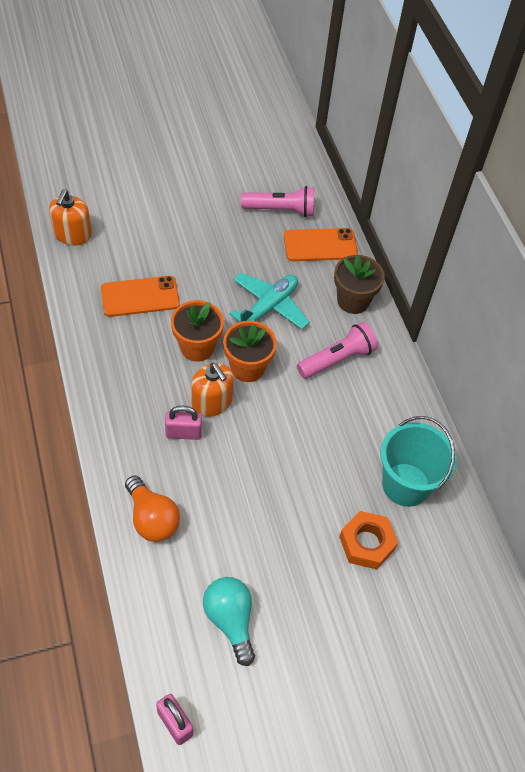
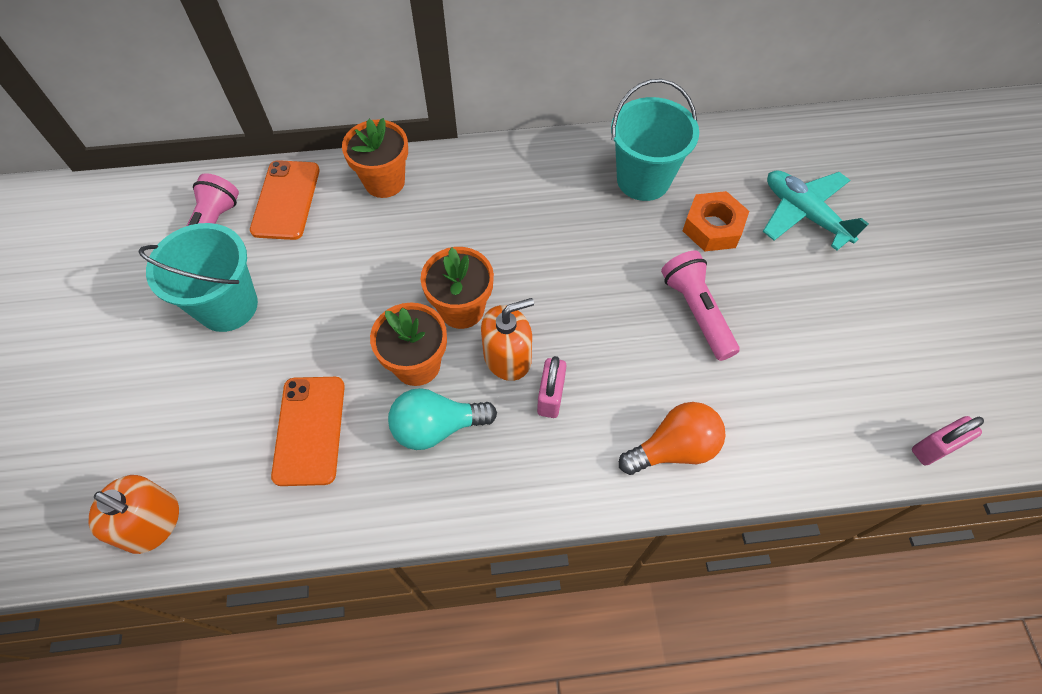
camera: 75 degrees left, 5 degrees up
(225, 233) = (227, 306): none -> turquoise bucket
(230, 620) = (807, 374): turquoise light bulb -> turquoise light bulb (437, 427)
(268, 307) = (371, 271): turquoise plane -> turquoise plane (804, 214)
(337, 359) = (468, 212): pink flashlight -> pink flashlight (697, 312)
(353, 301) = (384, 182): brown flower pot -> orange flower pot

